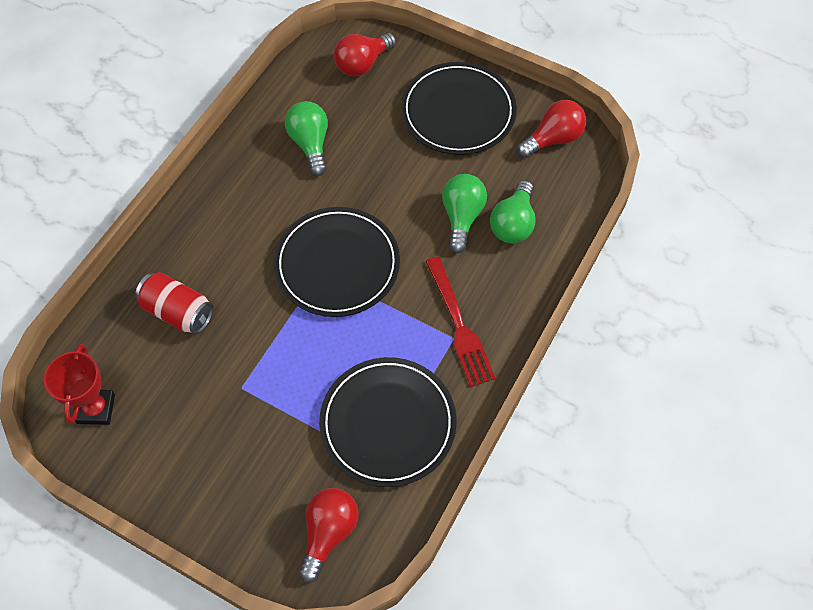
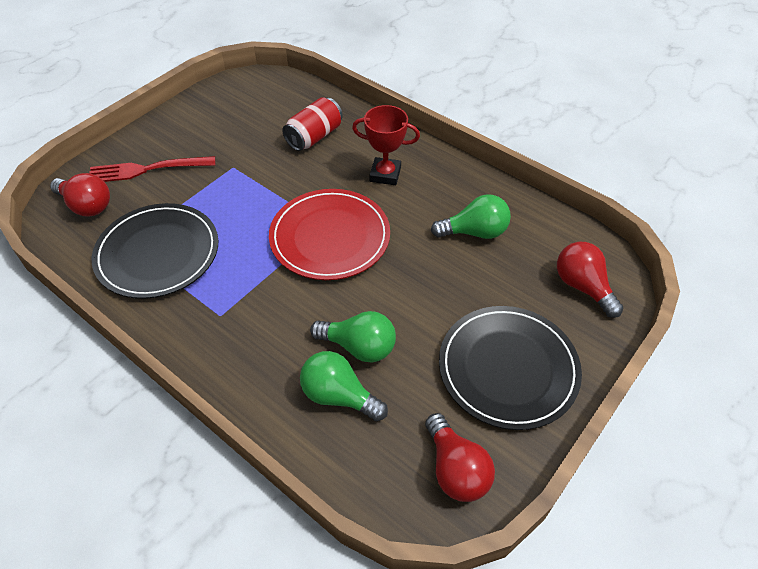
camera: 100 degrees right, 10 degrees down
(96, 409) = (249, 94): red trophy -> red trophy (385, 174)
(337, 264) = (330, 237): black plate -> red plate
(459, 325) = (232, 322): red fork -> red fork (147, 169)

